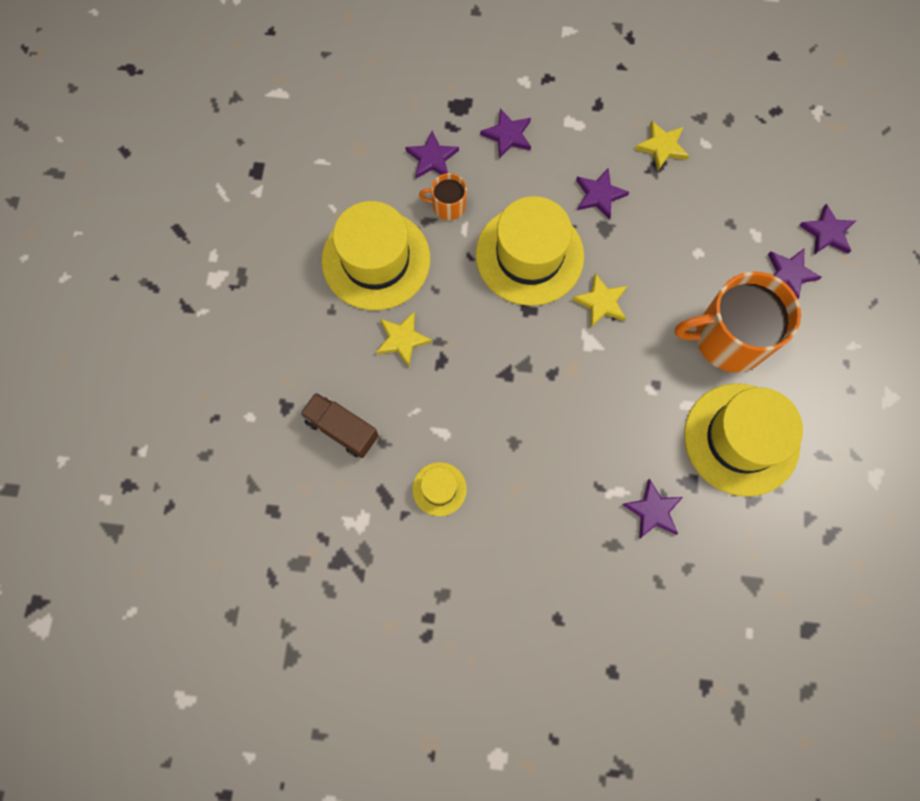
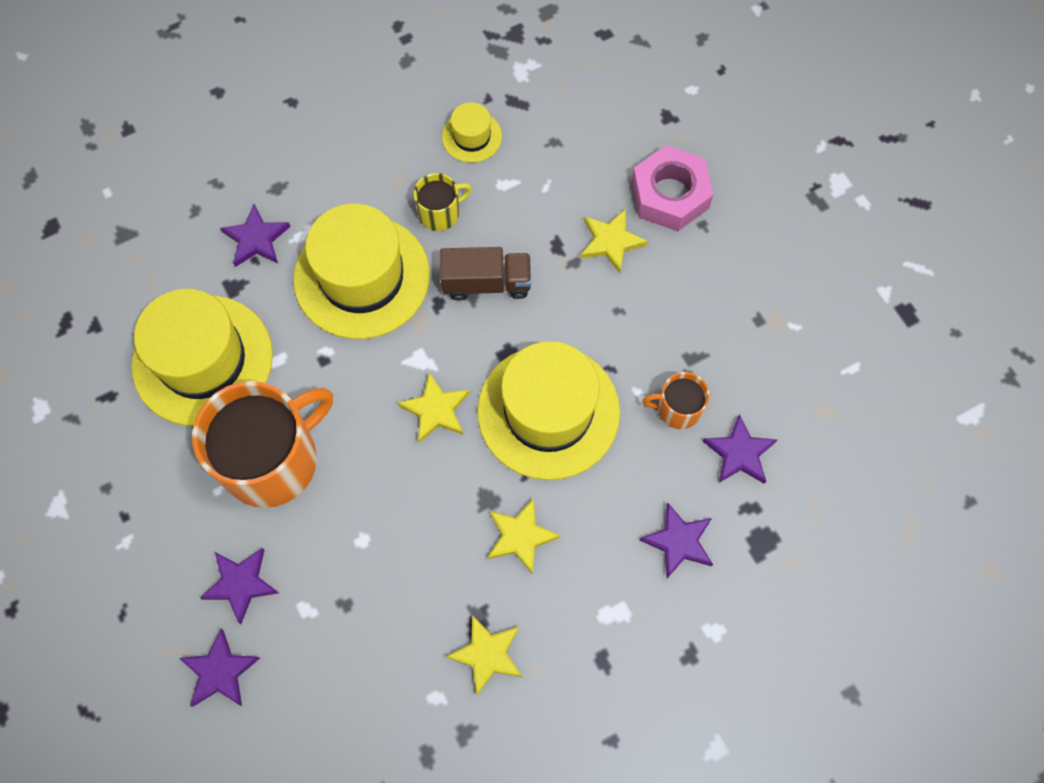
camera: 145 degrees right, 5 degrees down
(335, 346) = (670, 195): none -> pink nut
(342, 429) = (600, 130): brown truck -> brown truck (486, 283)
(376, 260) = (703, 301): yellow hat -> yellow hat (362, 277)
(448, 206) = (677, 409): orange mug -> orange mug turned 150 degrees counterclockwise
(505, 441) = (440, 213): none -> yellow mug
(599, 195) = (520, 536): purple star -> yellow star

